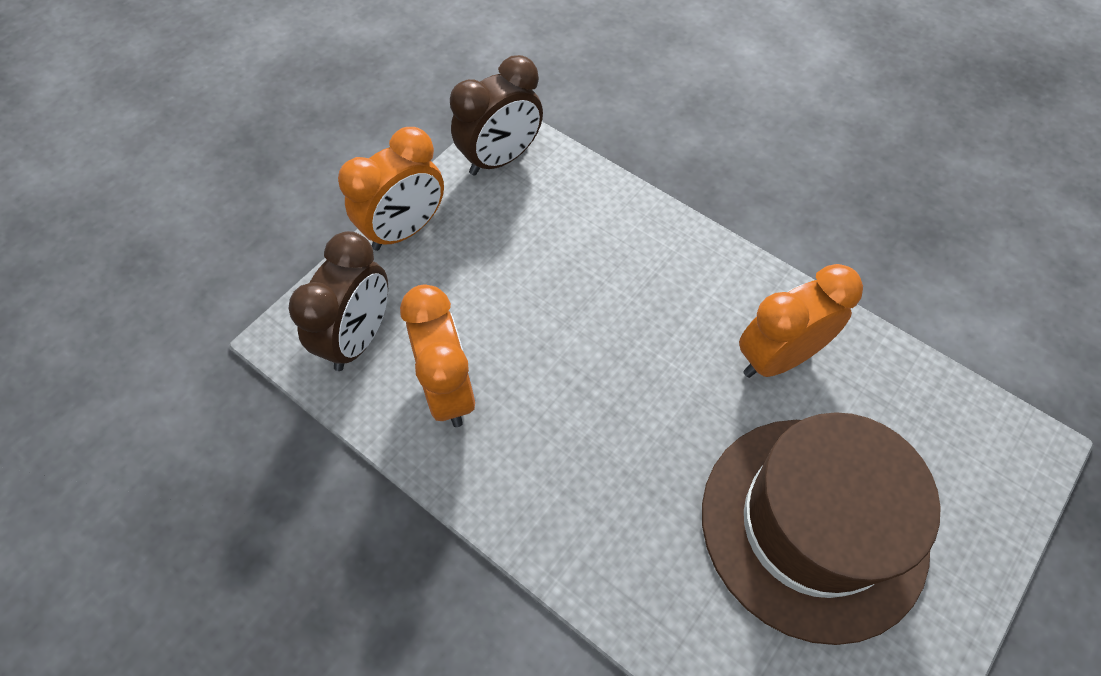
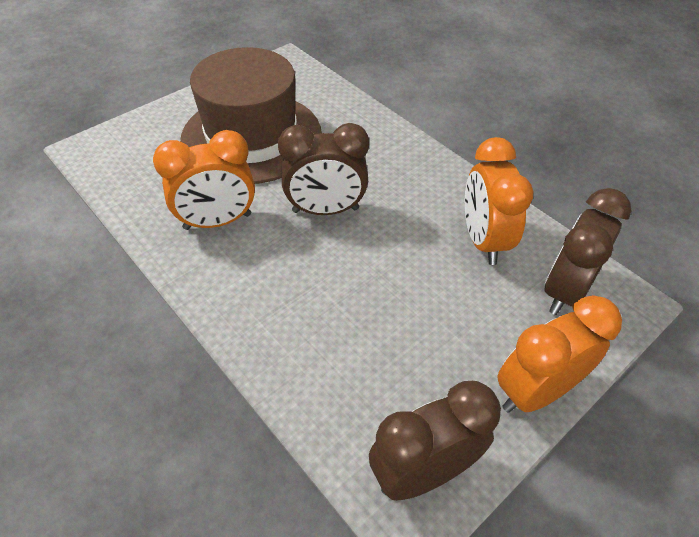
camera: 170 degrees left, 10 degrees down
(653, 400) = (325, 210): none -> brown clock

